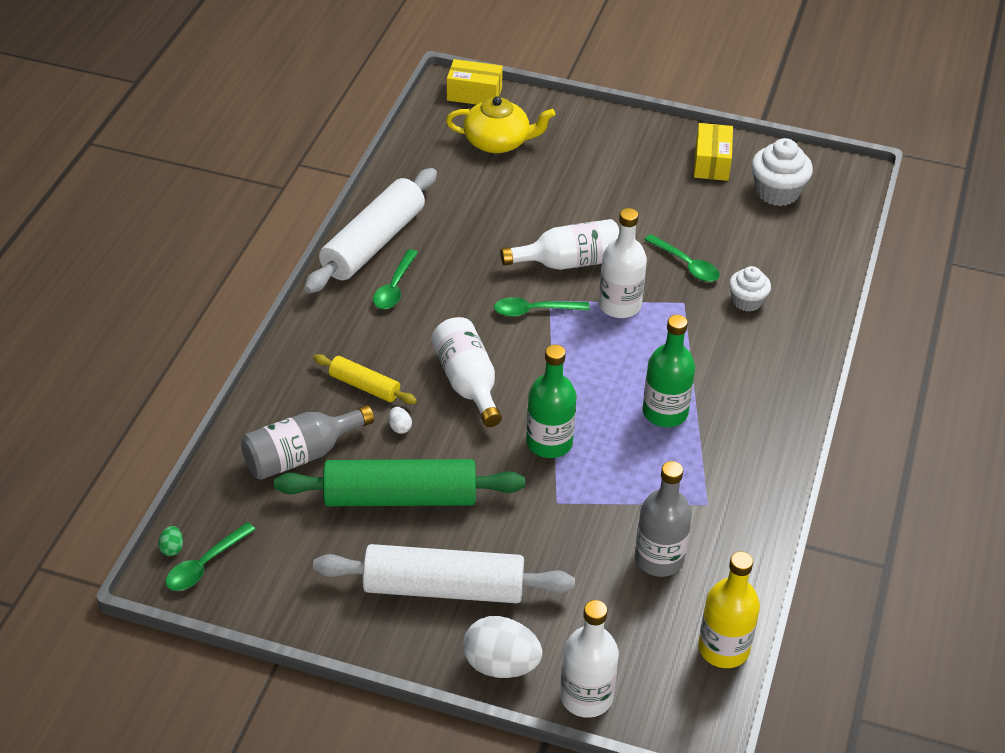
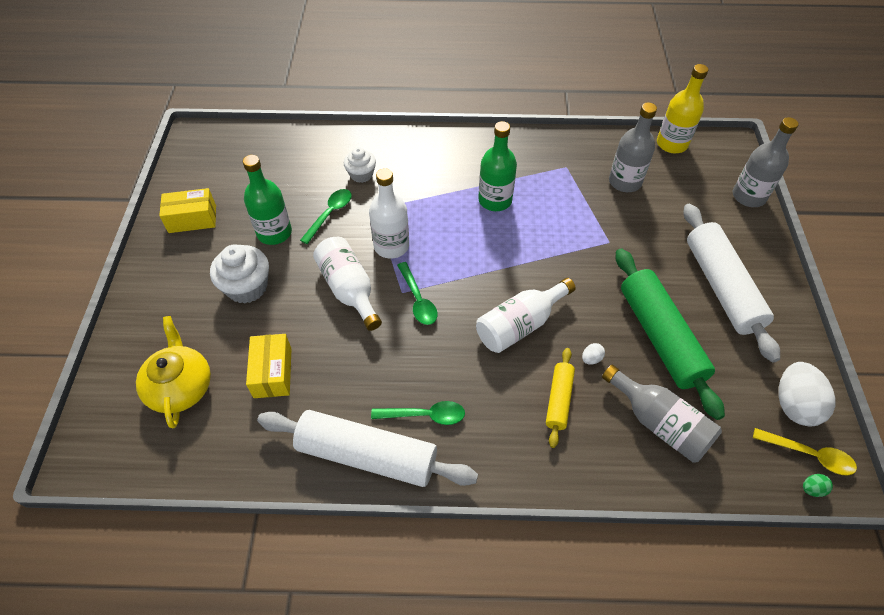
camera: 105 degrees left, 10 degrees up
(205, 564) = (809, 454): green spoon -> yellow spoon
(474, 94) = (94, 431): yellow box -> yellow box (273, 373)
(501, 665) = (757, 241): white egg -> white egg (794, 405)
(549, 442) = (556, 258): green bottle -> green bottle (274, 233)
(586, 697) = (748, 196): white bottle -> grey bottle
(777, 192) = (225, 174): white cupcake -> white cupcake (247, 287)

